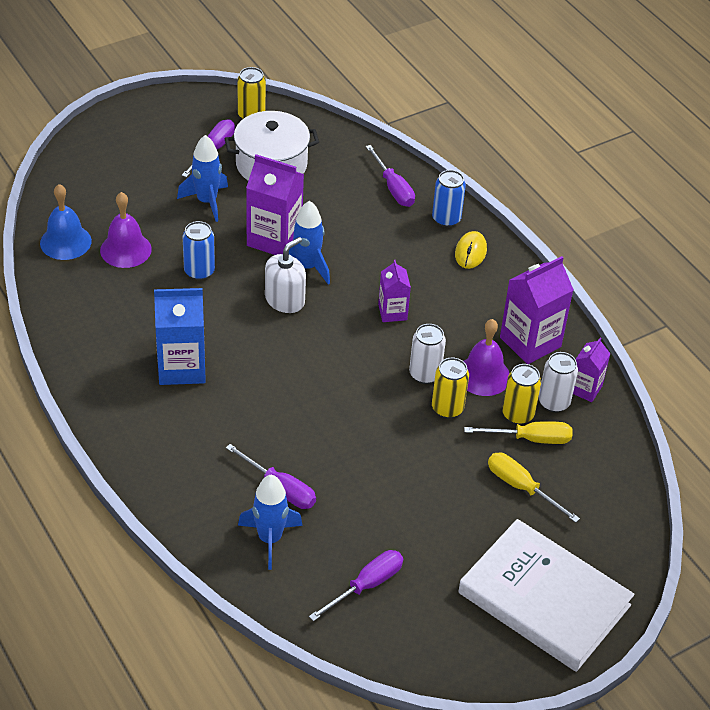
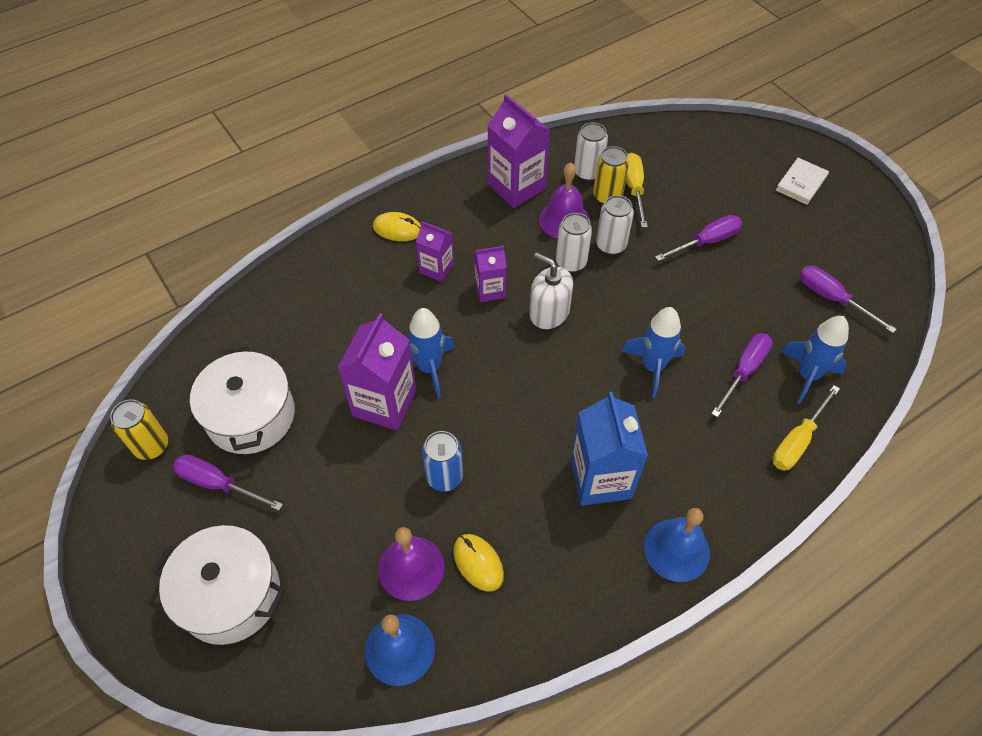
camera: 90 degrees left, 10 degrees up
(108, 407) = (676, 549): none -> blue bell
(121, 286) = (478, 563): none -> yellow mouse
(125, 159) = (230, 594): none -> white pot
(207, 202) = (319, 481): blue rocket -> blue rocket (652, 367)
(285, 300) = (483, 385): white soap dispenser -> white soap dispenser (549, 313)
(393, 188) = (298, 294): purple screwdriver -> purple screwdriver (706, 242)
(446, 219) = (348, 249): blue can -> none
(447, 408) = (611, 245): yellow can -> white can
(521, 487) = (690, 195): yellow screwdriver -> yellow screwdriver (797, 441)
(544, 599) = (801, 183): white book -> white book, size x0.42
(585, 389) = (567, 152): purple carton -> purple carton (436, 268)

